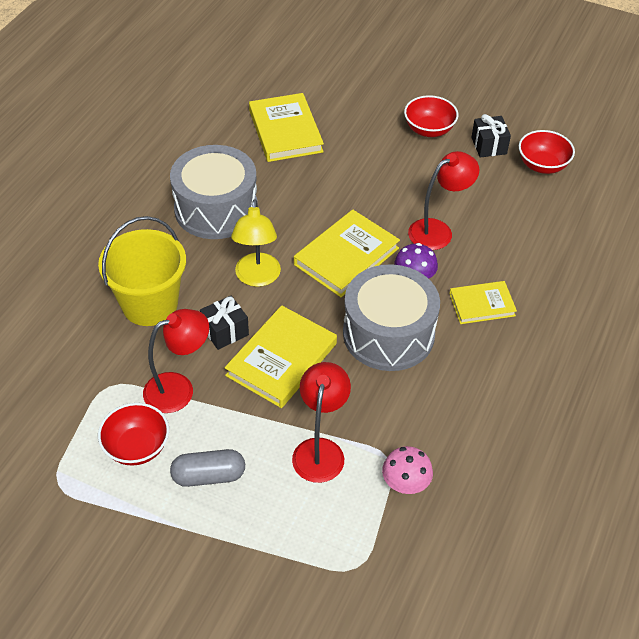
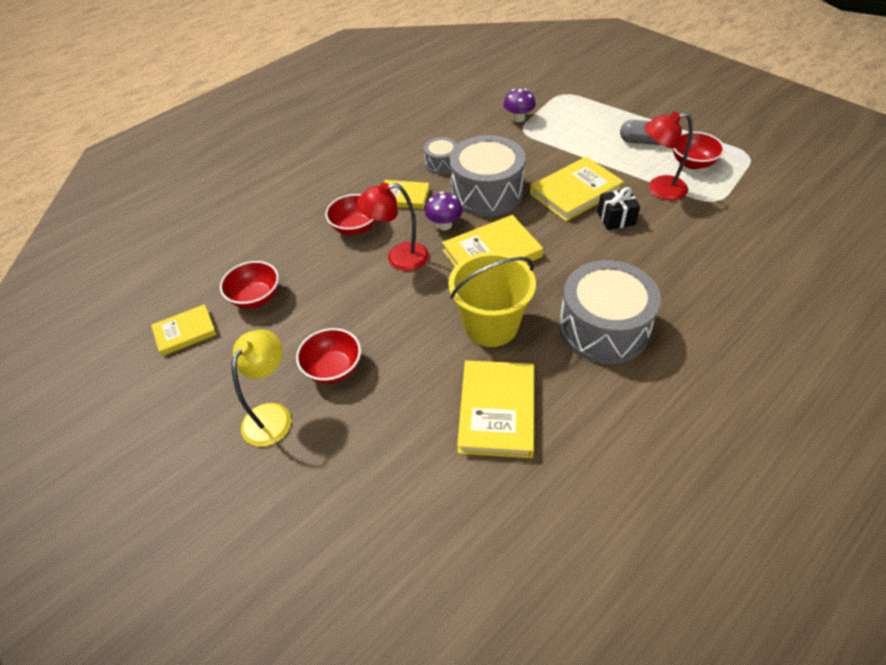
camera: 155 degrees left, 0 degrees up
(150, 304) = (680, 251): yellow bucket -> yellow bucket (491, 325)
(257, 278) = (578, 253): yellow lamp -> yellow lamp (272, 415)
(320, 450) = (565, 141): red lamp -> none
(405, 484) = (518, 118): pink mushroom -> purple mushroom
(468, 366) = (441, 163): none -> grey drum
(489, 146) = (287, 332): black gift -> none
(507, 253) = (355, 227): none -> red bowl
(573, 127) = (185, 332): none -> yellow book

